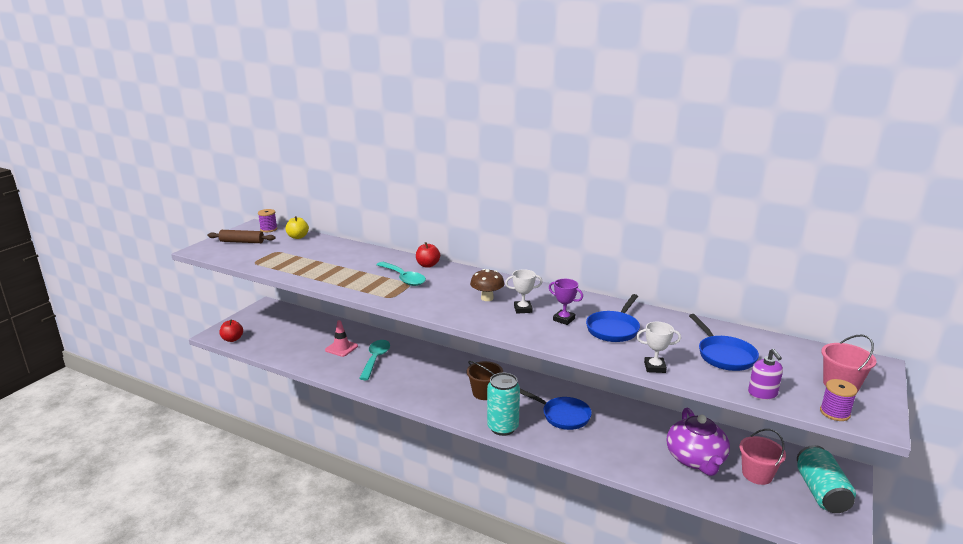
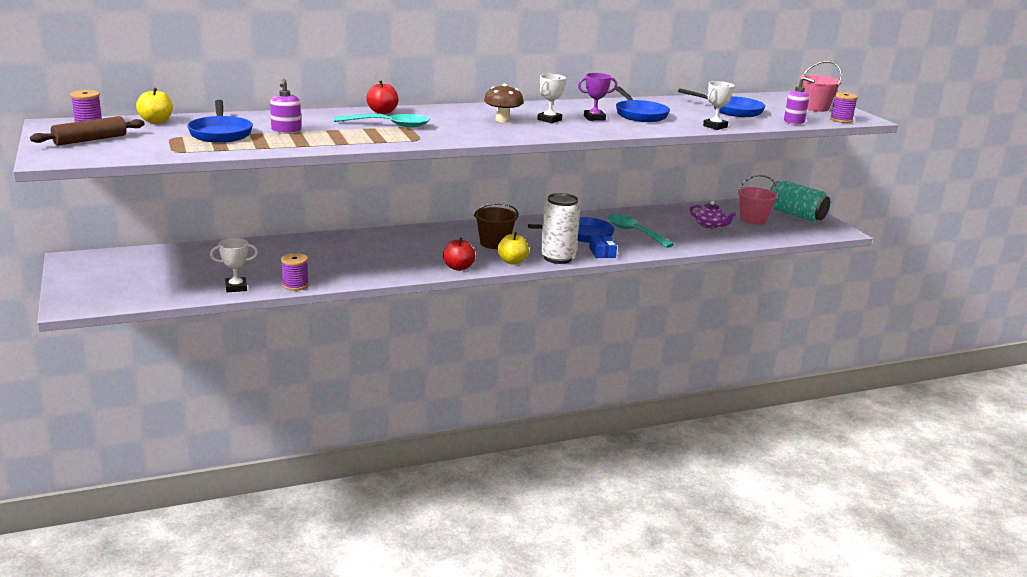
camera: 50 degrees left, 0 degrees up
(232, 339) = (110, 300): red apple -> red apple (458, 267)
(291, 357) = (236, 287): none -> white trophy
(304, 255) = (220, 133): none -> blue pan
(318, 370) = (295, 285): none -> purple spool
(338, 264) = (286, 131): none -> purple soap dispenser
(341, 348) = (276, 261): pink traffic cone -> none
(375, 359) = (337, 257): turquoise spoon -> turquoise spoon (634, 232)
(466, 414) = (512, 261): none -> yellow apple
(502, 427) = (557, 258): turquoise can -> white can
(545, 439) = (602, 252): none -> blue box
(696, 459) = (709, 225): purple teapot -> purple teapot, size x0.53

